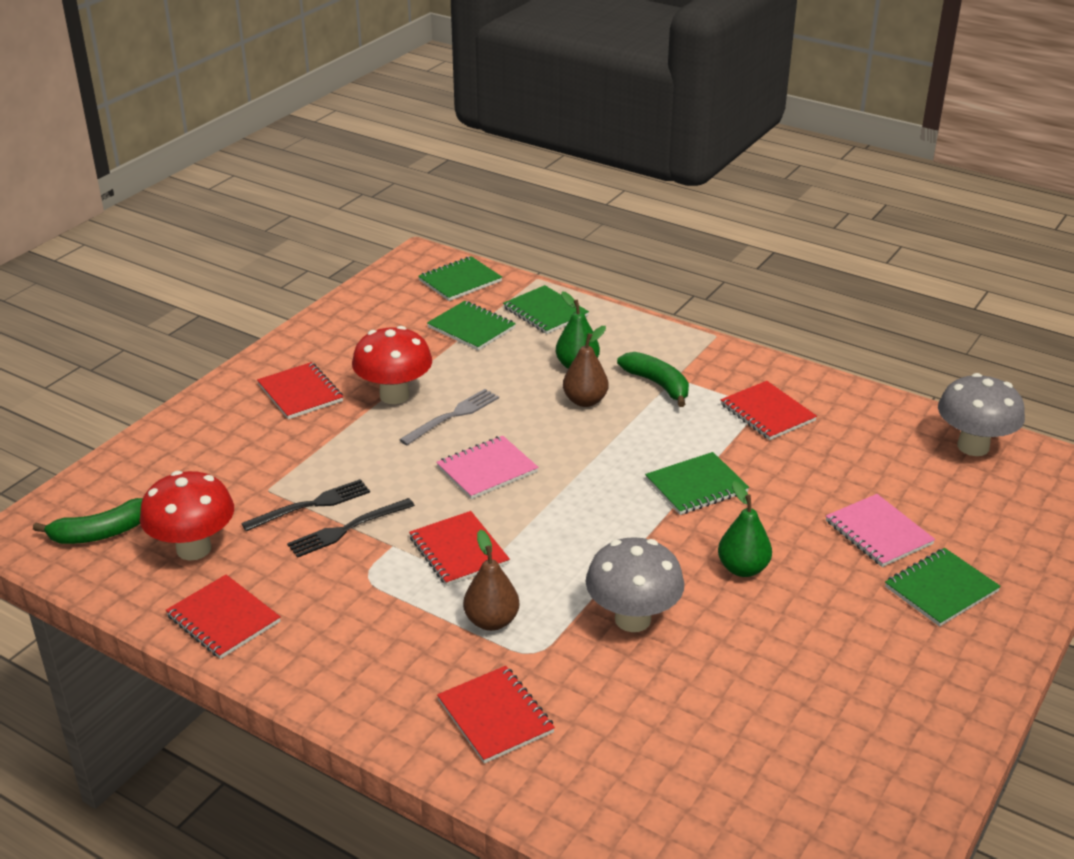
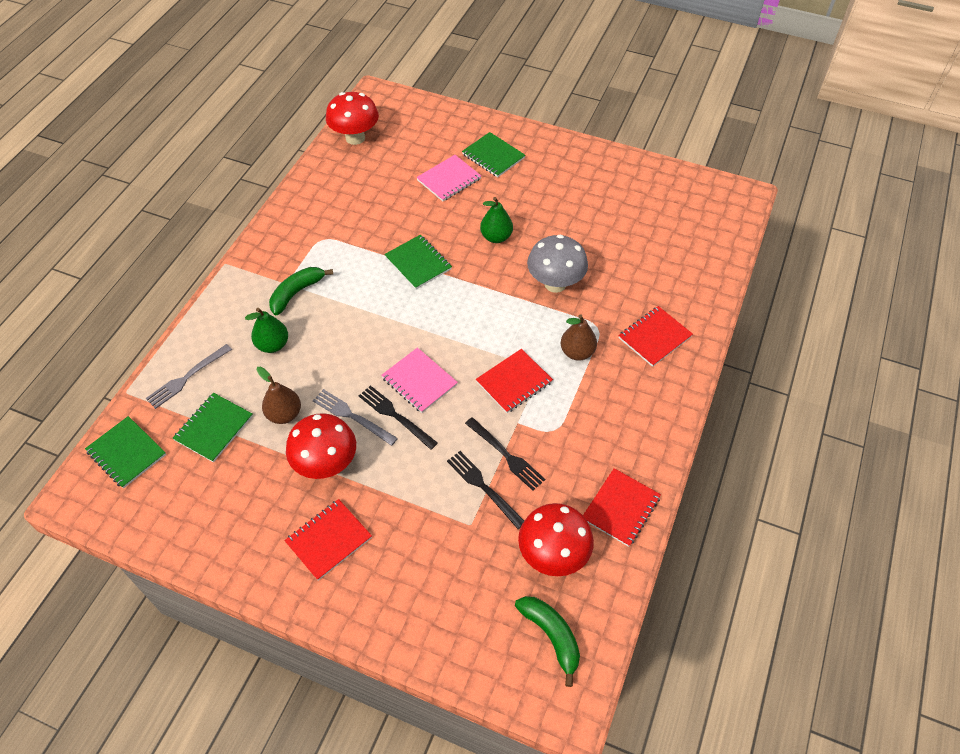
camera: 100 degrees left, 20 degrees up
(441, 447) = (395, 416): none -> black fork
(545, 312) = (187, 378): green notebook -> grey fork
(585, 401) = (322, 334): brown pear -> brown pear (284, 414)
(767, 413) = (328, 231): red notebook -> none
(973, 446) = (355, 138): grey mushroom -> red mushroom

